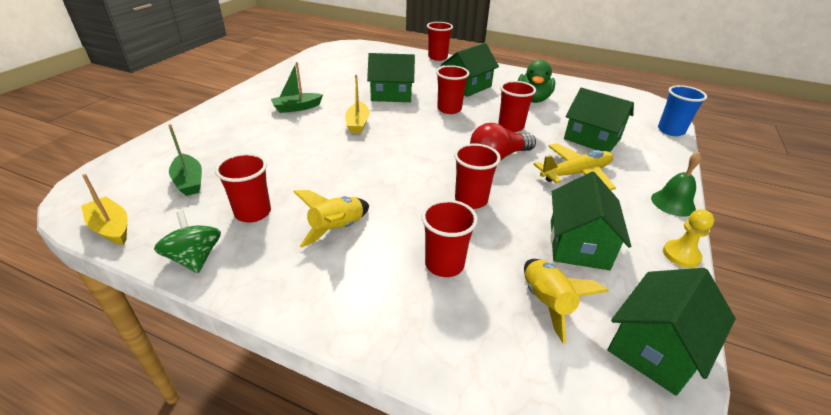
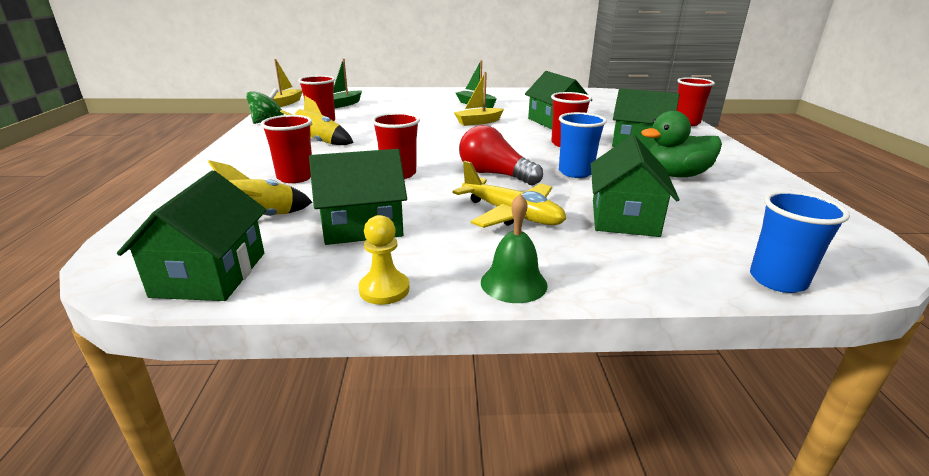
camera: 65 degrees right, 10 degrees down
(510, 126) = (575, 172): red cup -> blue cup
(655, 347) = (210, 274): green house -> green house turned 75 degrees clockwise

